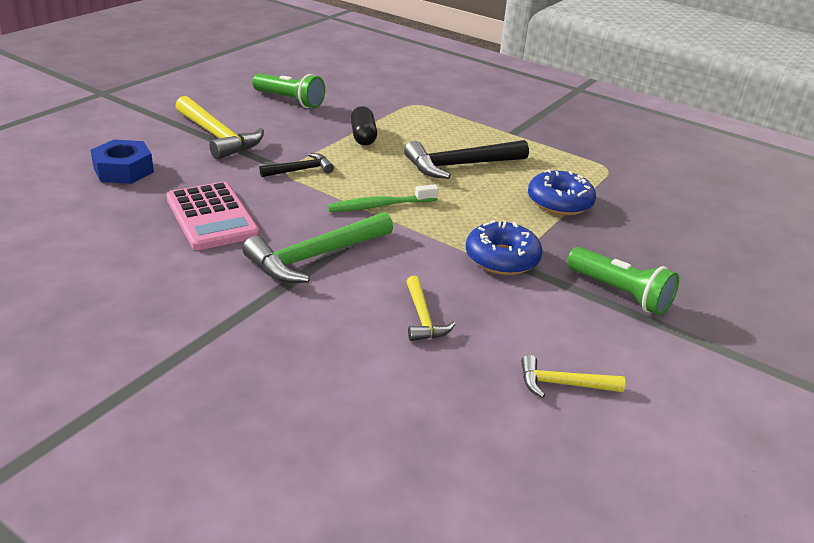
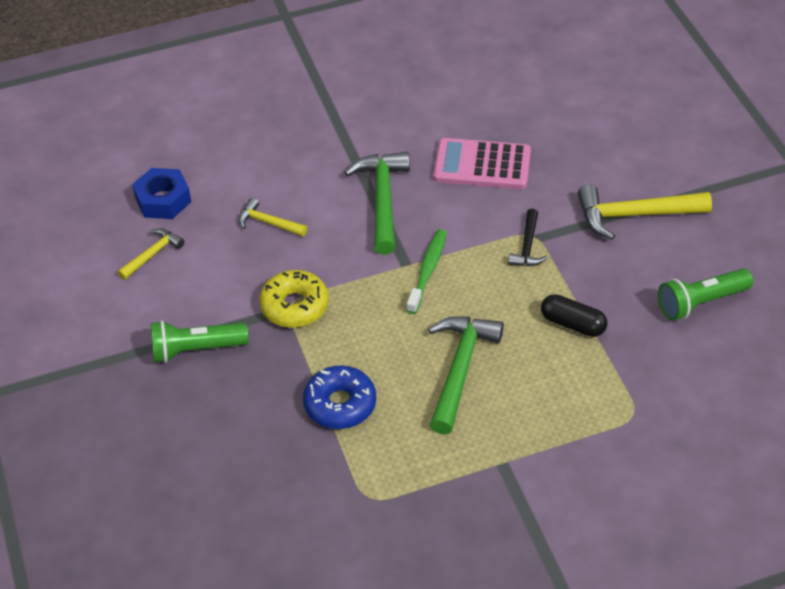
camera: 130 degrees right, 15 degrees up
(123, 170) = (598, 138): blue nut -> blue nut (163, 200)
(460, 165) = (460, 369): black hammer -> green hammer
(502, 258) = (294, 306): blue donut -> yellow donut

